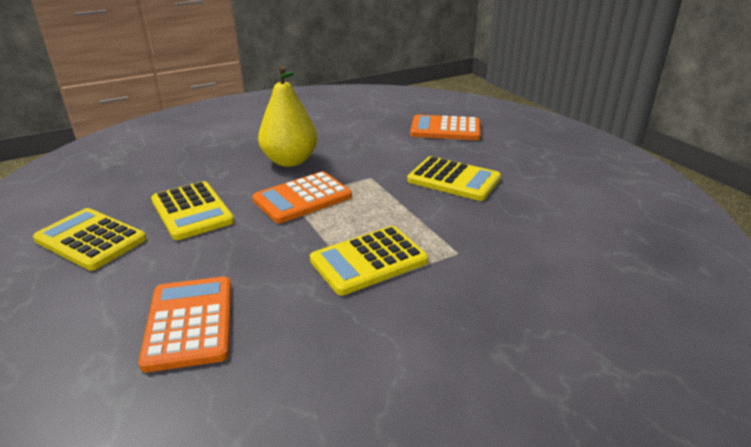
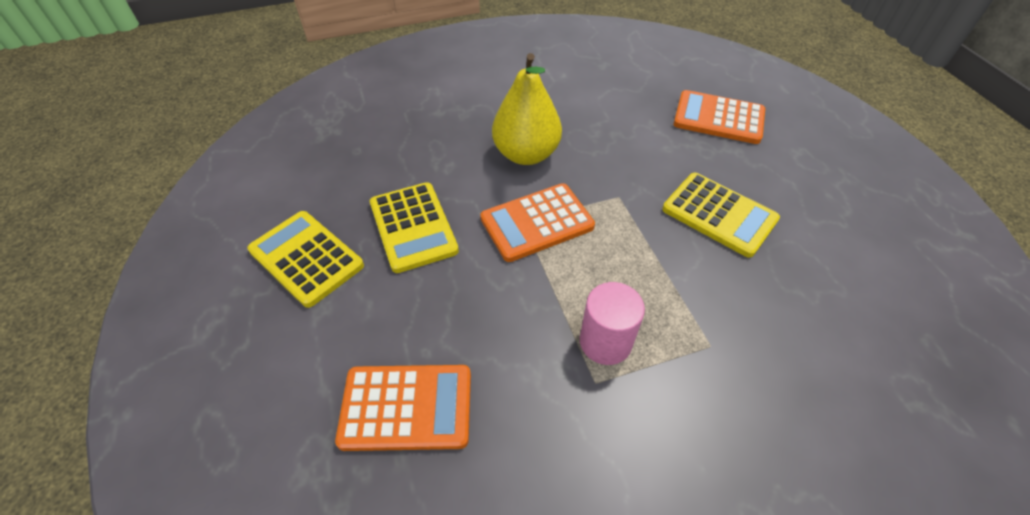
camera: 10 degrees right, 20 degrees up
(189, 323) = (406, 407): orange calculator -> orange calculator turned 90 degrees clockwise
(369, 261) = (605, 341): yellow calculator -> pink cylinder

